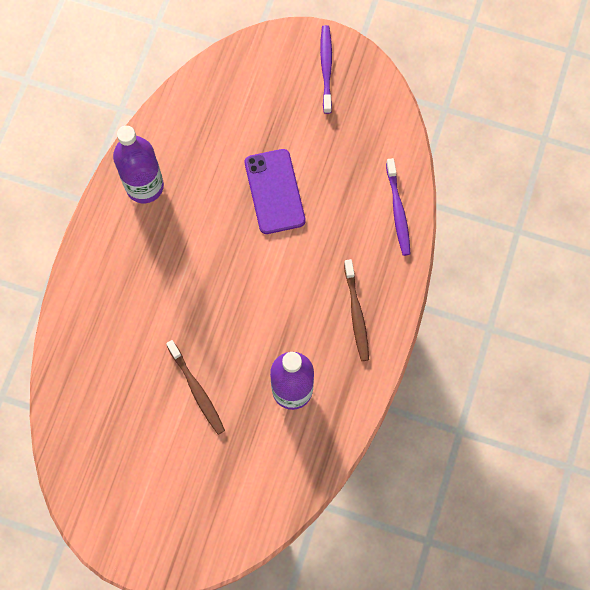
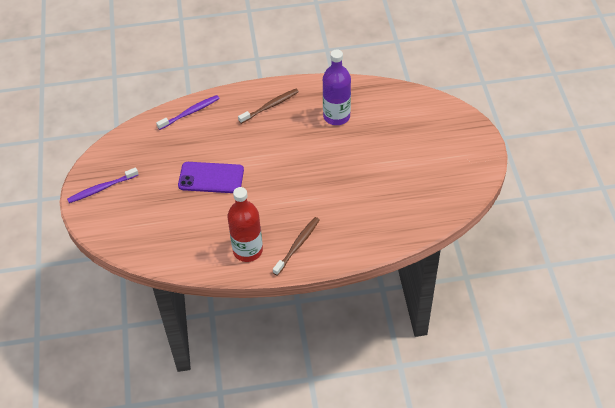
camera: 115 degrees left, 20 degrees down
(144, 186) = (248, 250): purple bottle -> red bottle
(197, 390) = (368, 160): brown toothbrush -> brown toothbrush (297, 245)
(274, 191) = (211, 178): purple phone -> purple phone turned 45 degrees clockwise

